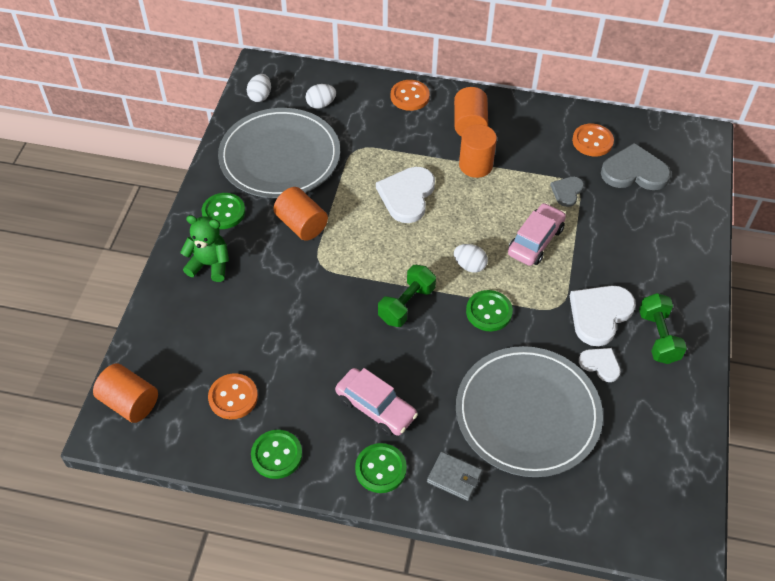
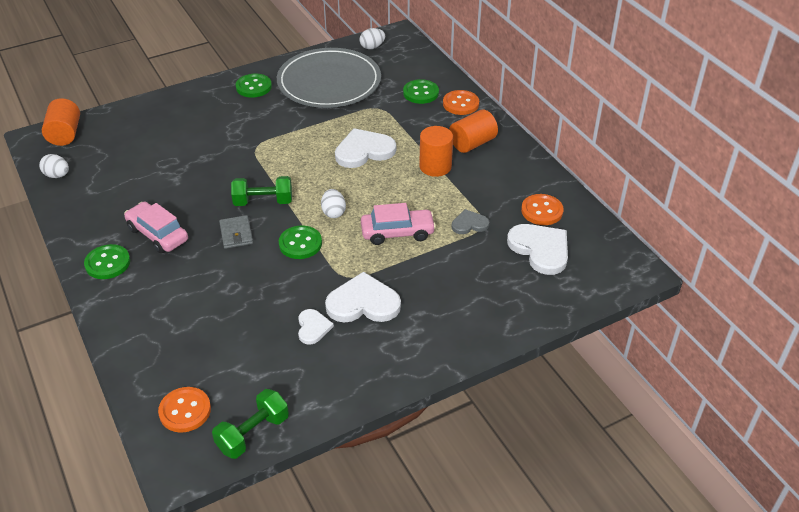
camera: 50 degrees right, 10 degrees down
(210, 265) = (204, 105): green teddy bear -> none
(233, 397) = (107, 170): orange button -> orange button (185, 411)
(276, 455) = (78, 212): green button -> green button (421, 93)
(301, 225) = (281, 121): orange cylinder -> none
(321, 104) = (399, 73): white egg -> white egg (57, 175)
(376, 407) = (158, 234): pink car -> pink car turned 135 degrees clockwise
(454, 477) = (132, 302): grey wallet -> grey wallet (236, 234)
(527, 413) = (225, 311): grey plate -> none
(634, 171) = (540, 249): grey heart -> white heart
(658, 337) = (377, 348): green dumbbell -> green dumbbell (253, 433)

